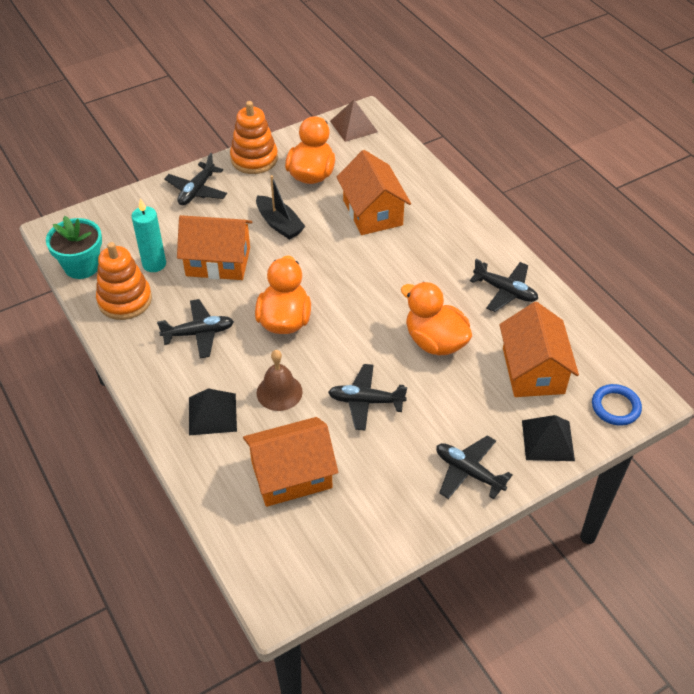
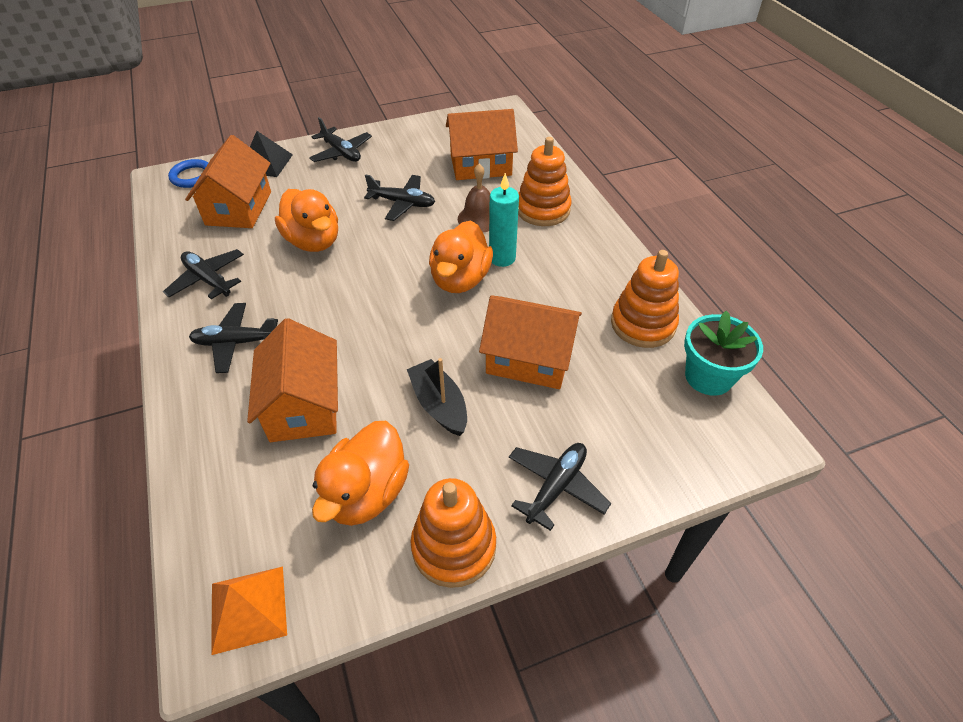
camera: 170 degrees left, 0 degrees up
(154, 264) = (612, 366): turquoise candle -> turquoise candle (502, 258)
(199, 333) = (555, 278): black plane -> black plane (236, 342)
(212, 414) = (543, 209): black pyramid -> orange stacking toy
(353, 126) = (248, 608): brown pyramid -> orange pyramid

